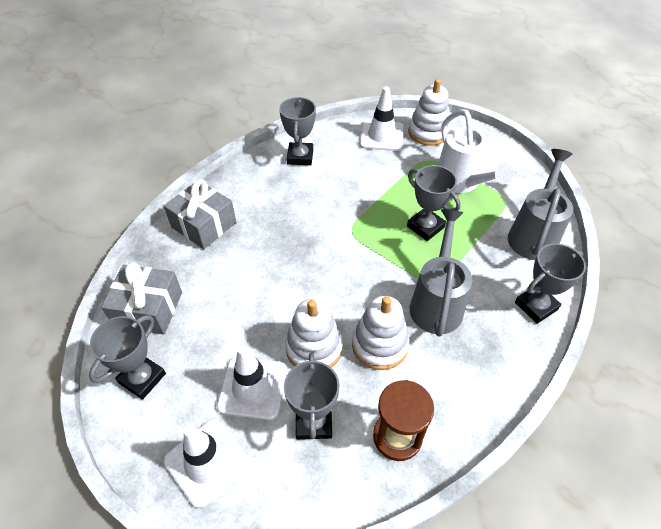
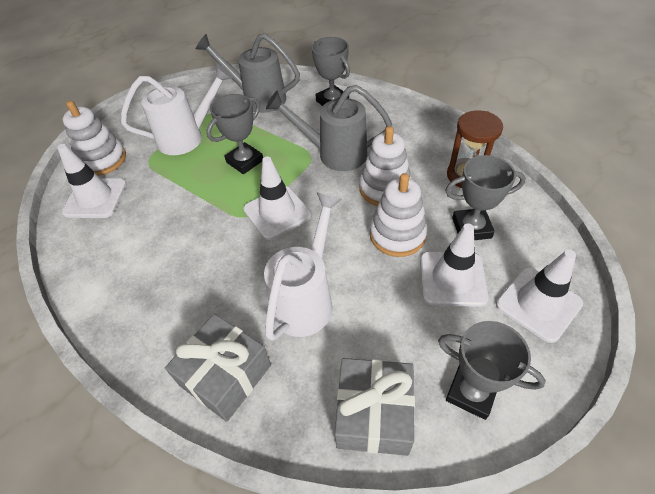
camera: 90 degrees left, 0 degrees up
(255, 272) = (306, 299): none -> white watering can
(300, 157) = (111, 276): grey trophy -> none
(354, 252) = (277, 212): none -> white traffic cone

